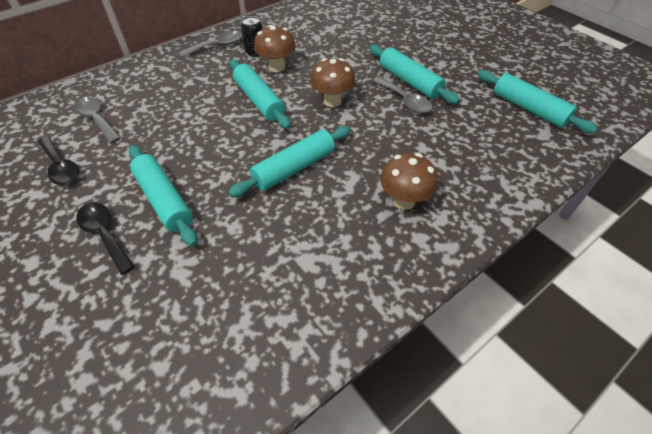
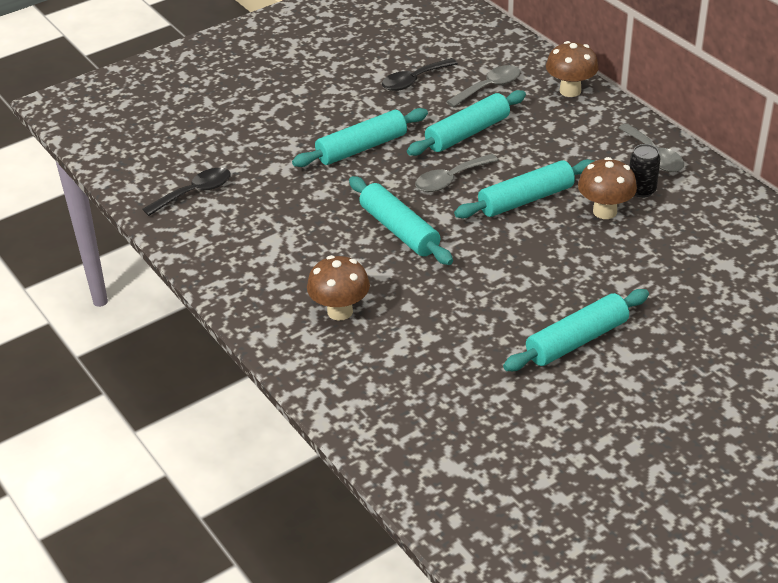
camera: 95 degrees right, 10 degrees down
(105, 234) = (323, 121): black spoon -> black spoon (195, 193)
(332, 101) = (526, 262): brown mushroom -> brown mushroom (570, 91)
(405, 101) = (528, 331): grey spoon -> grey spoon (450, 179)
(529, 109) = (510, 463): turquoise rolling pin -> turquoise rolling pin (467, 133)

